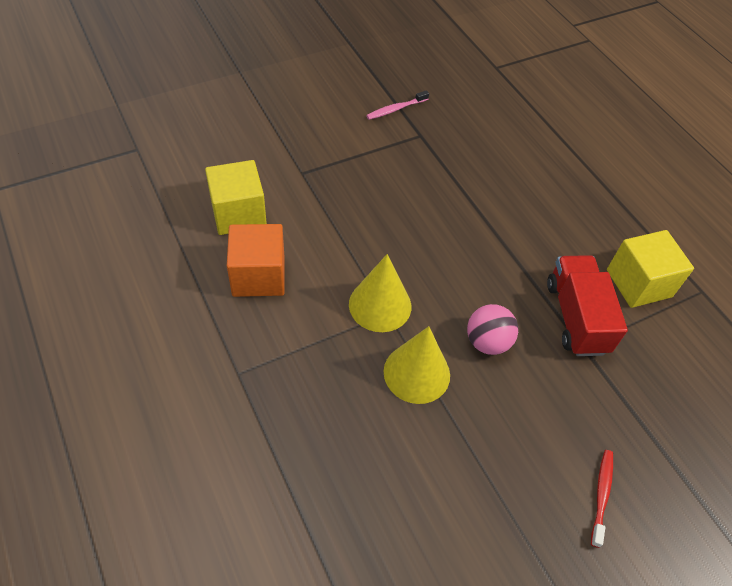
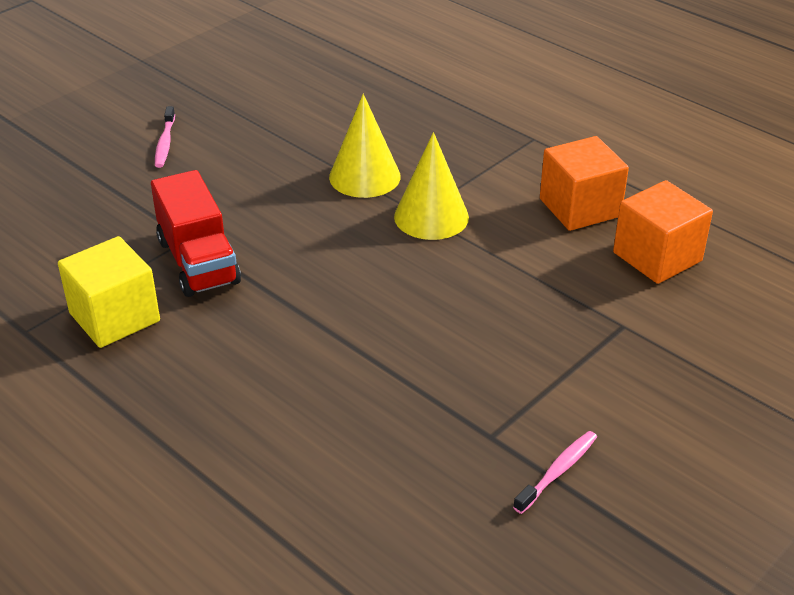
camera: 165 degrees right, 15 degrees down
(238, 213) = (657, 257): yellow cube -> orange cube
(487, 342) = (299, 216): pink ball -> none
(601, 495) = (165, 143): red toothbrush -> pink toothbrush

